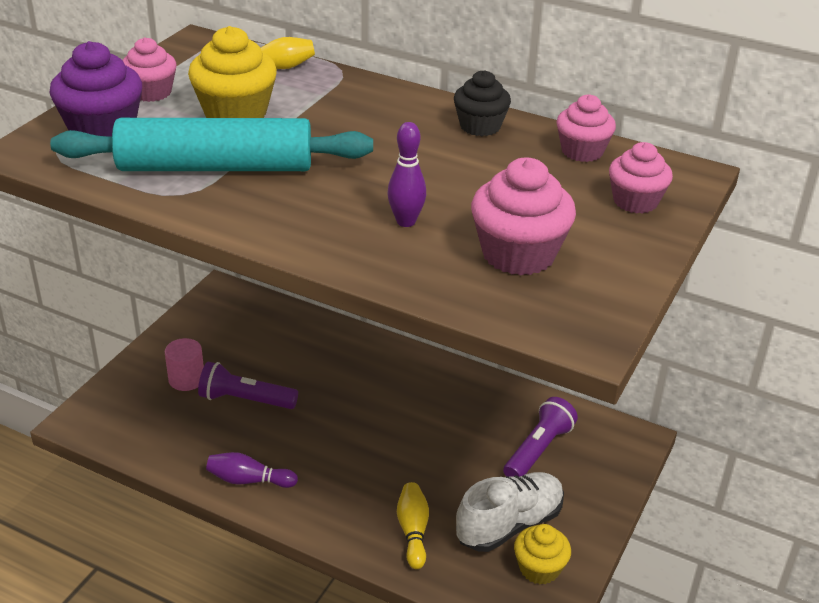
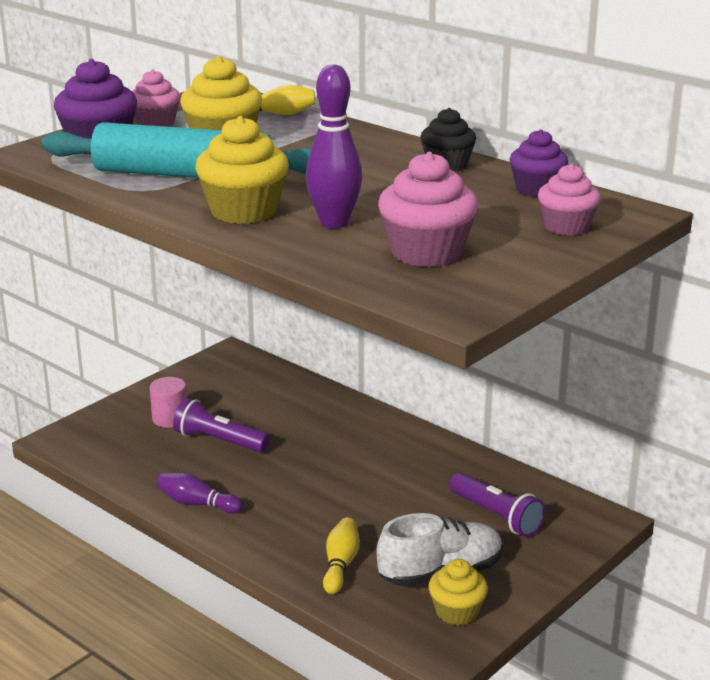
camera: 15 degrees right, 10 degrees down
(304, 214) = (244, 211): none -> yellow cupcake
(406, 221) = (334, 223): purple bowling pin -> purple bowling pin, size x1.53
(538, 450) = (496, 516): purple flashlight -> purple flashlight turned 90 degrees clockwise
(582, 151) = (536, 189): pink cupcake -> purple cupcake

